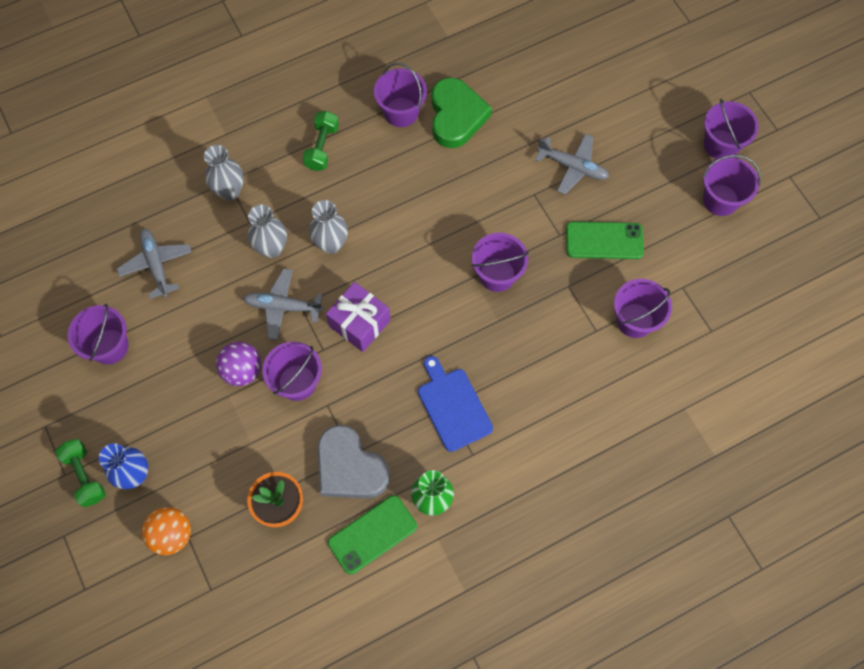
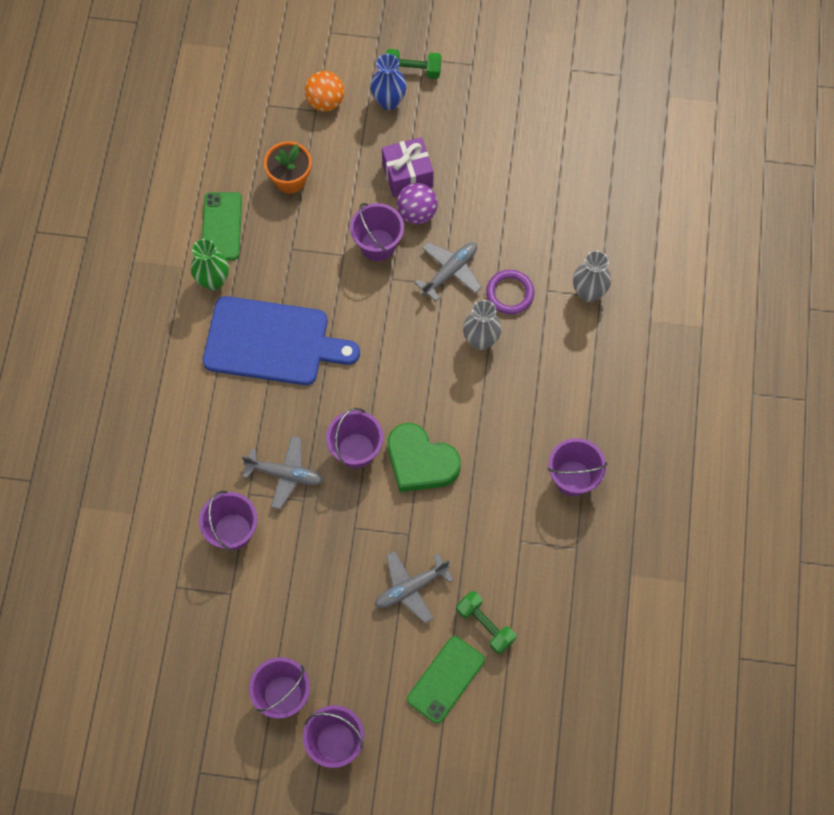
camera: 125 degrees right, 0 degrees up
(109, 346) = (506, 135): purple bucket -> none
(156, 264) = (556, 202): grey plane -> grey plane (285, 474)
(271, 248) = (510, 293): grey vase -> purple ring
(322, 147) = (582, 389): green dumbbell -> green dumbbell (485, 625)
(350, 467) = (282, 241): grey heart -> none
(359, 323) = (393, 318): purple gift -> purple gift (407, 175)
(453, 406) = (272, 342): blue cutting board -> blue cutting board, size x1.63
(456, 116) = (535, 523): green heart -> green heart (420, 462)
(604, 240) = (321, 561): green phone -> green phone (446, 679)

